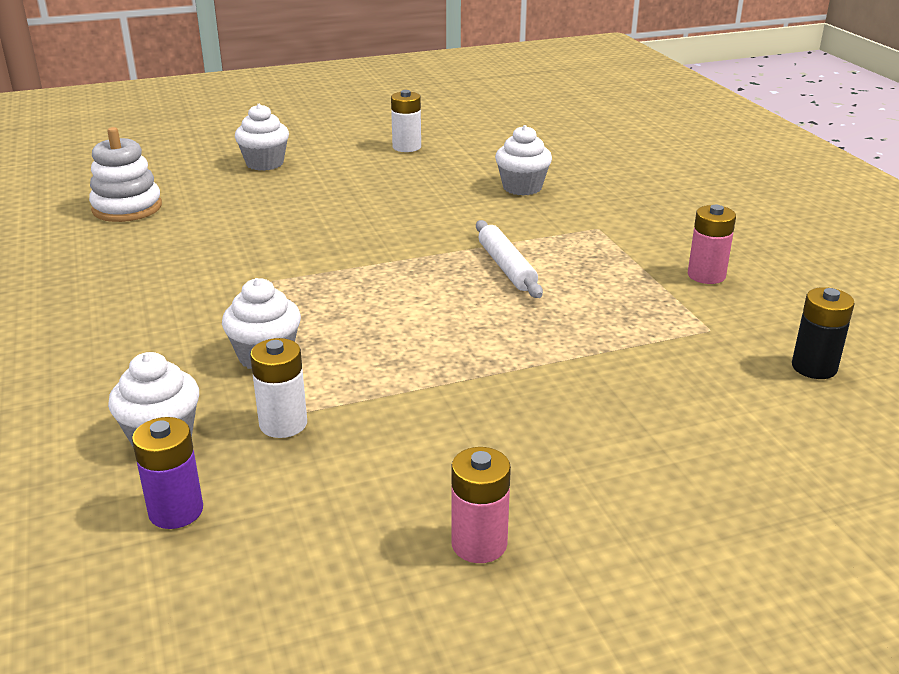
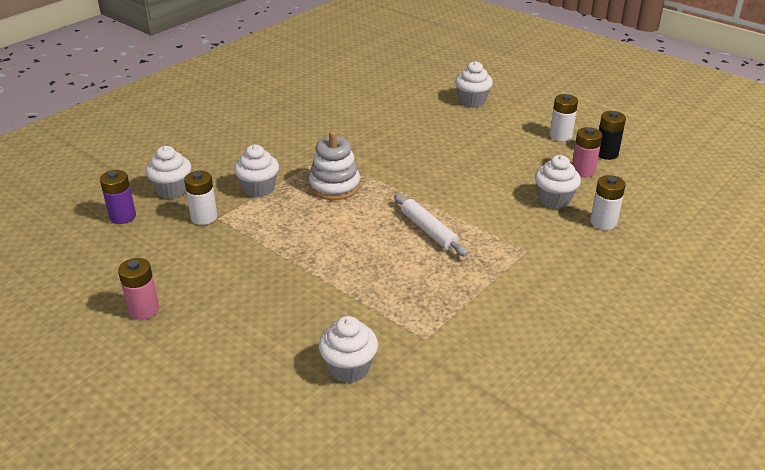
camera: 60 degrees right, 5 degrees up
(127, 208) = (370, 88): white stacking toy -> white stacking toy (334, 186)
(506, 267) = (429, 231): white rolling pin -> white rolling pin turned 75 degrees counterclockwise
(586, 179) = (603, 222): none -> white battery
(706, 275) = (504, 318): pink battery -> pink battery (583, 171)
(735, 394) = (349, 368): none -> white cupcake
(814, 367) = (413, 399): black battery -> black battery (606, 154)

